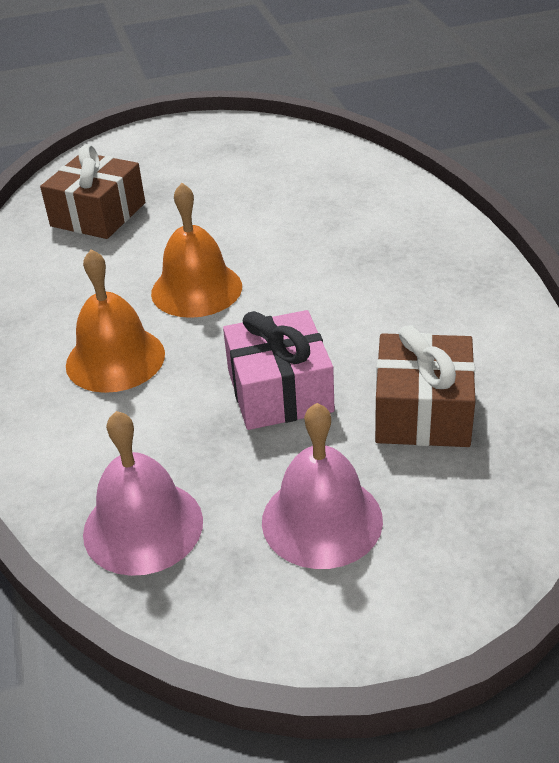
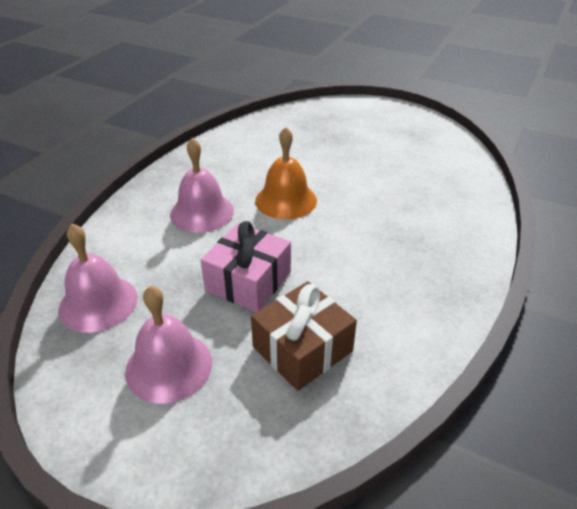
camera: 40 degrees right, 0 degrees up
(98, 214) = (295, 135): brown gift -> none
(115, 359) = (202, 212): orange bell -> pink bell

